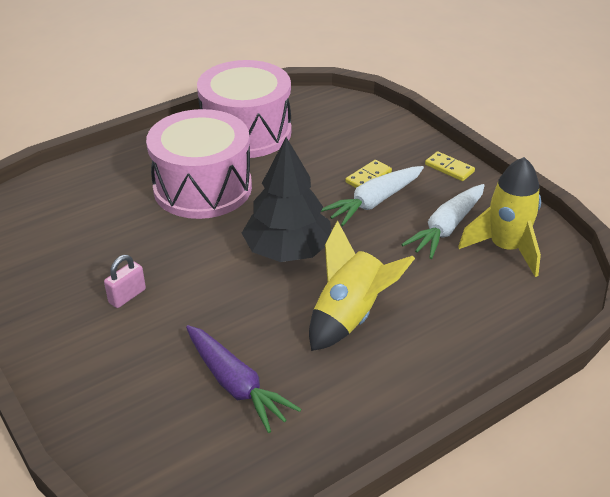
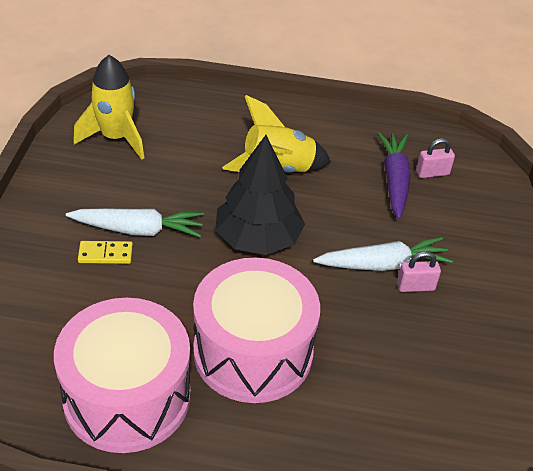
camera: 140 degrees left, 5 degrees up
(205, 424) = (432, 173): none -> pink padlock
(446, 228) = (126, 175): white carrot -> white carrot (383, 264)
(449, 168) = (34, 214): yellow domino -> none

